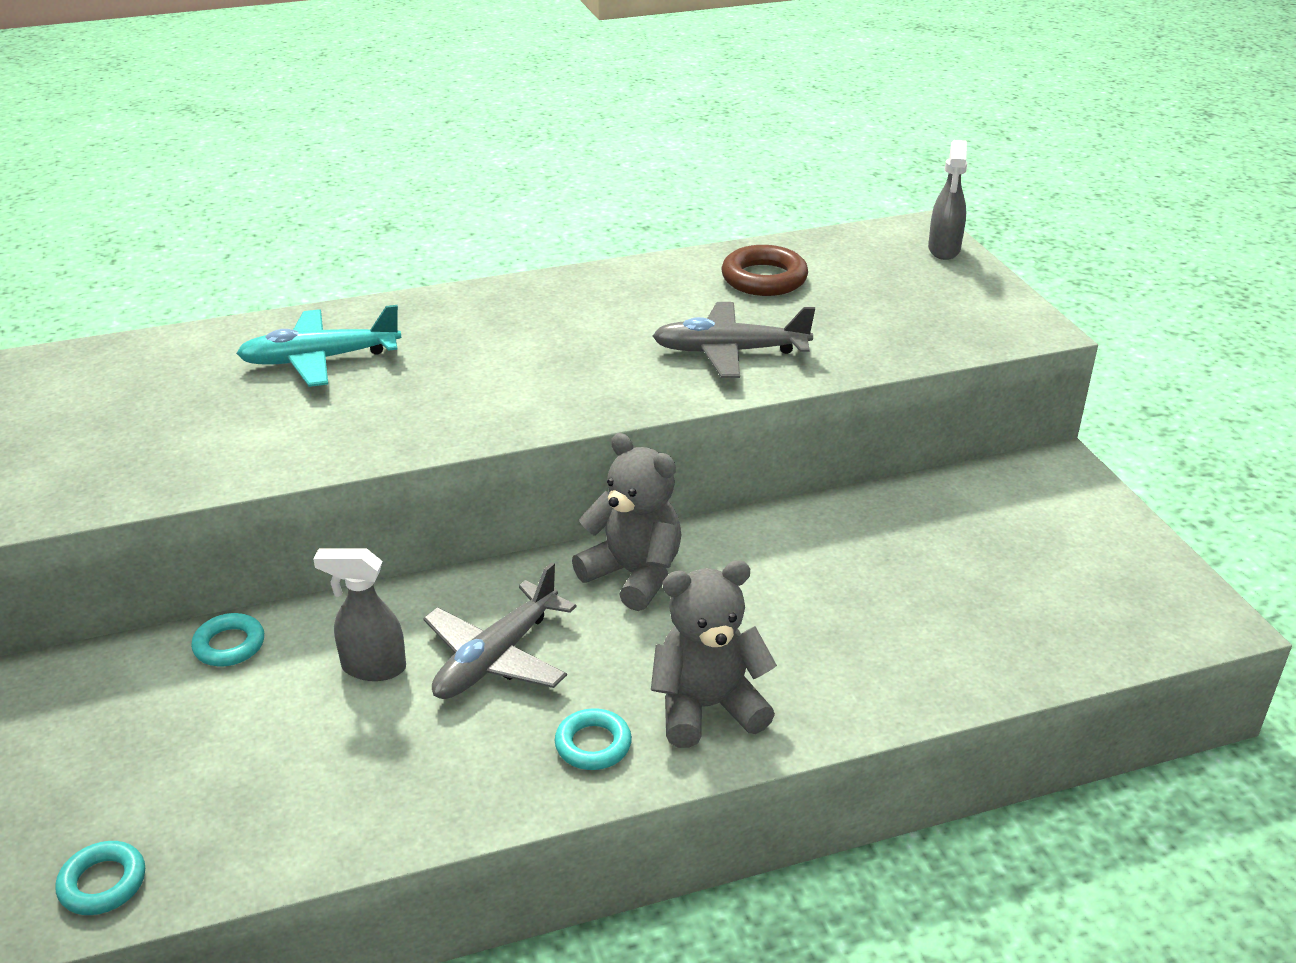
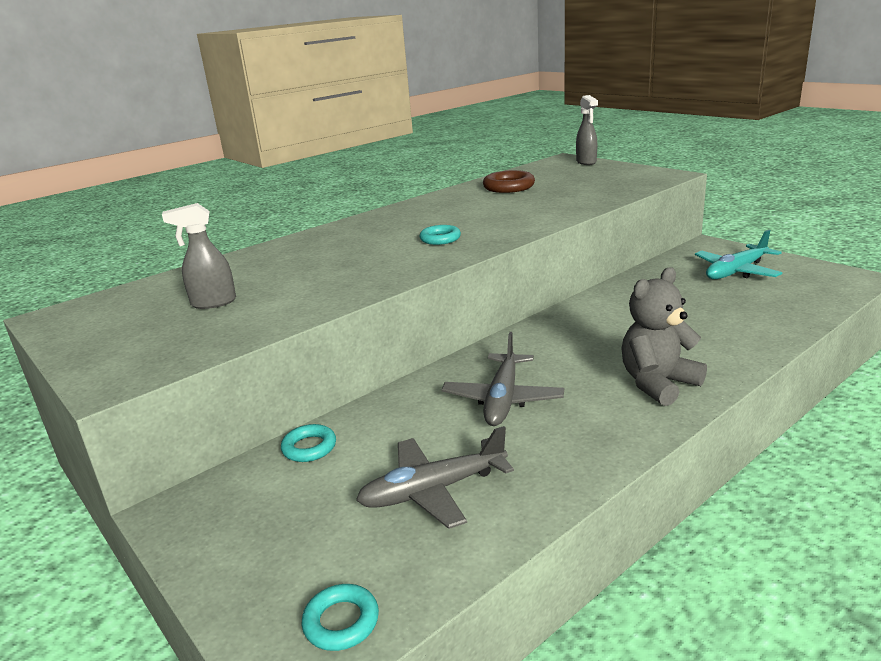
camera: 20 degrees left, 10 degrees down
(320, 359) = (279, 266): turquoise plane -> turquoise plane (736, 271)
(372, 667) = (425, 428): grey spray bottle -> grey spray bottle (213, 303)
(593, 744) = (612, 421): turquoise ring -> turquoise ring (440, 239)
(634, 575) = (542, 340): grey teddy bear -> none
(730, 352) = (528, 212): grey plane -> grey plane (433, 490)

